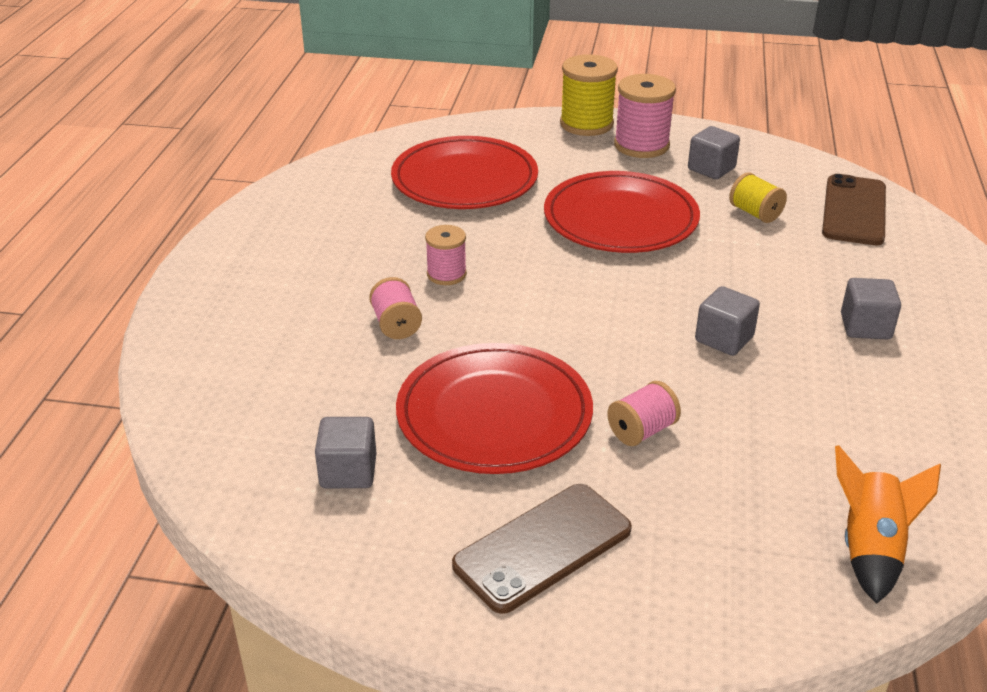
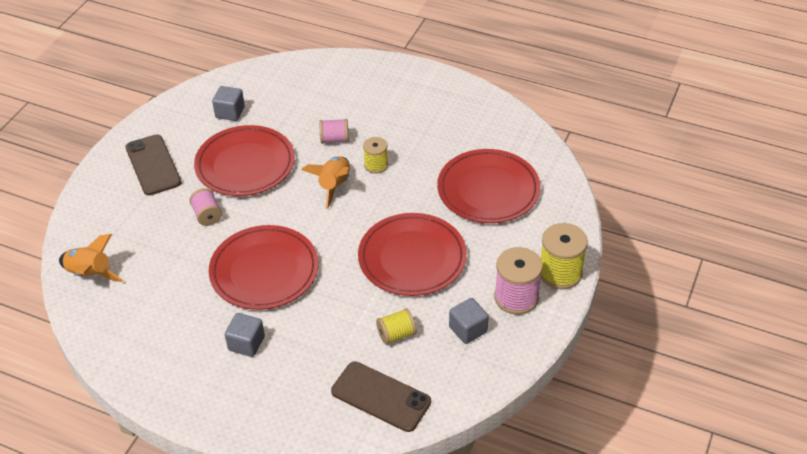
camera: 105 degrees right, 10 degrees up
(446, 274) = (376, 165): pink spool -> yellow spool
(509, 306) = (334, 186): none -> orange rocket
(724, 339) = (264, 271): grey cube -> red plate

